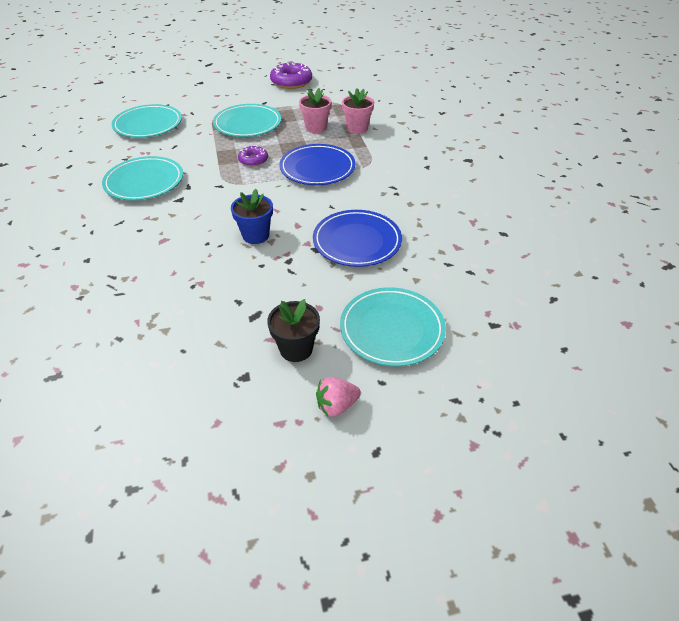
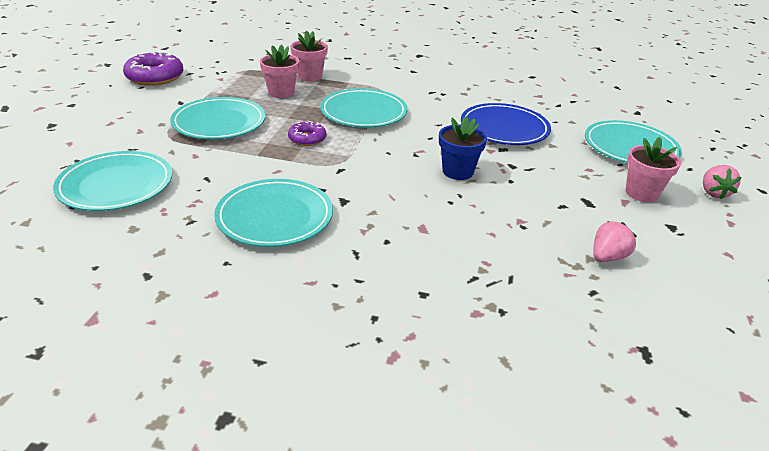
camera: 65 degrees left, 10 degrees down
(171, 340) = (607, 257): none -> pink strawberry
(296, 349) = (641, 193): black flower pot -> pink flower pot
(317, 168) = (363, 112): blue plate -> turquoise plate

